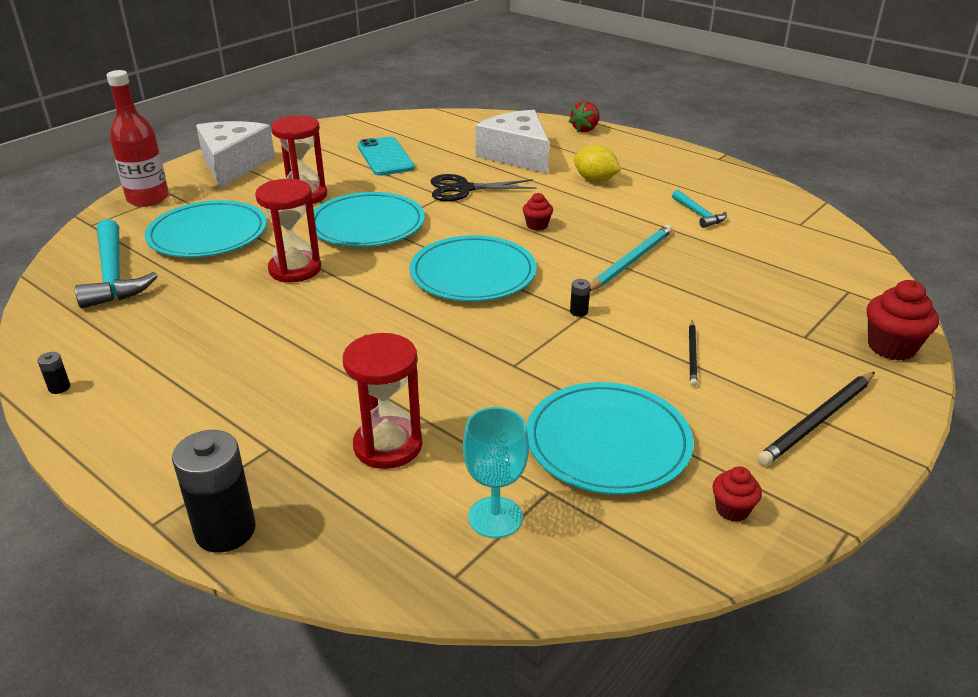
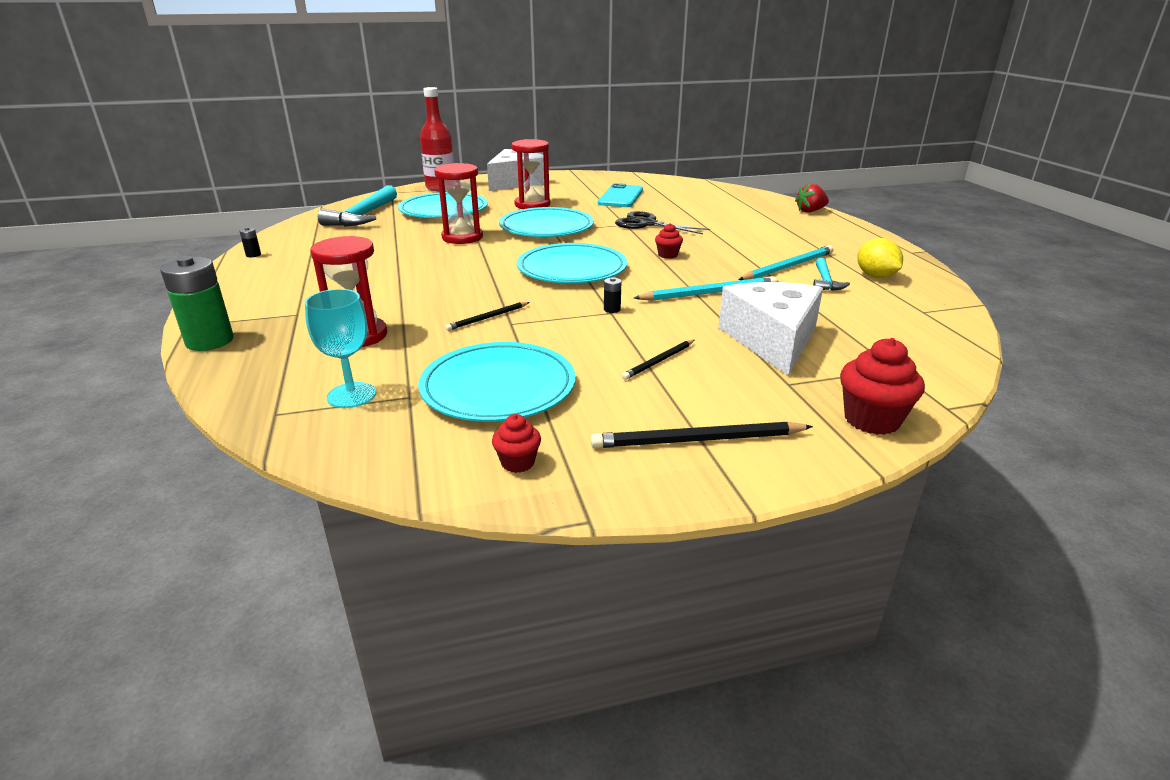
camera: 35 degrees right, 5 degrees down
(225, 530) = (210, 341): black battery -> green battery
(483, 368) = (487, 318): none -> black pencil
(517, 155) = (723, 214): white cheese -> white cheese (772, 340)
(595, 180) = (764, 241): yellow lemon -> yellow lemon (875, 276)
(652, 207) = (788, 267): none -> turquoise pencil

